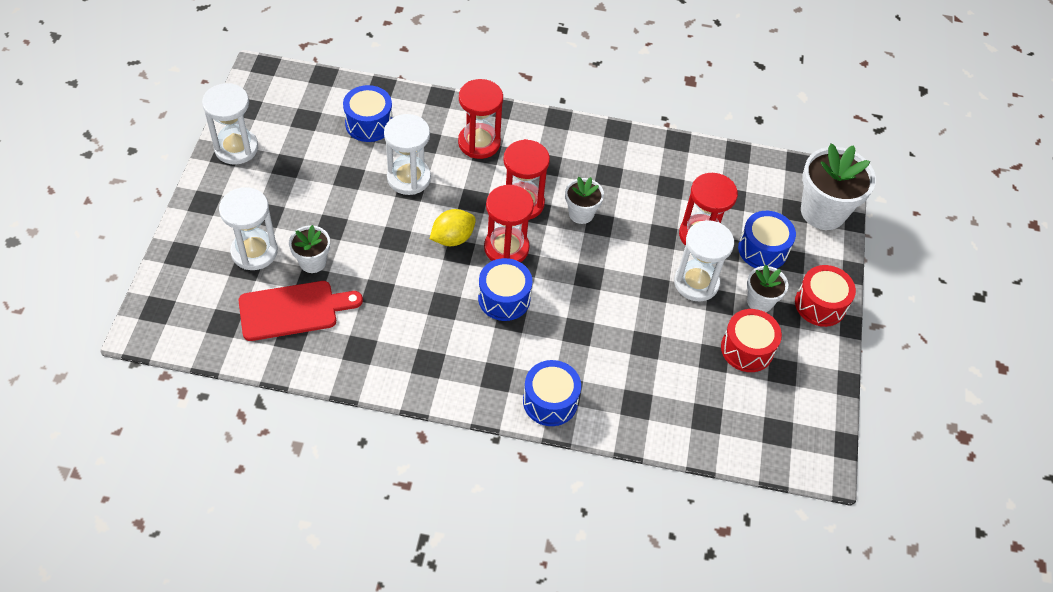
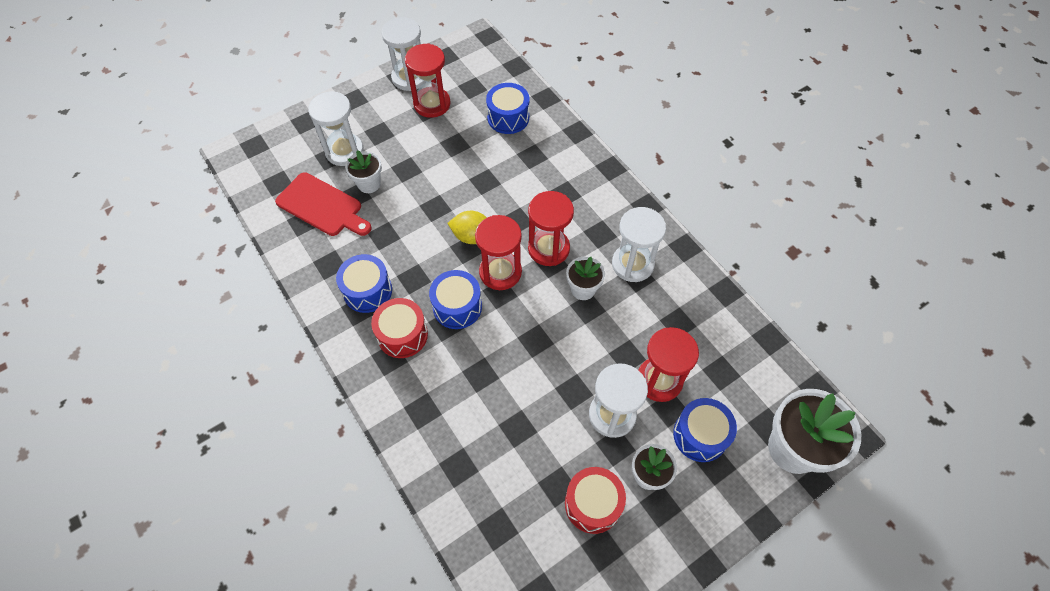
camera: 50 degrees right, 5 degrees up
(409, 178) = (491, 173): white hourglass -> white hourglass (632, 264)
(479, 143) = (567, 183): red hourglass -> red hourglass (432, 104)
(550, 401) = (402, 408): blue drum -> blue drum (367, 291)
(820, 304) = (699, 524): red drum -> red drum (402, 335)

